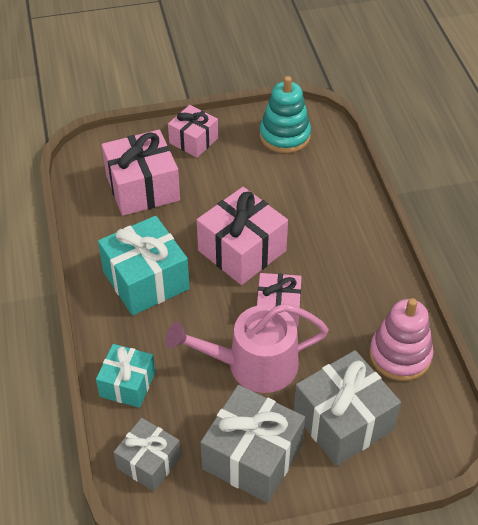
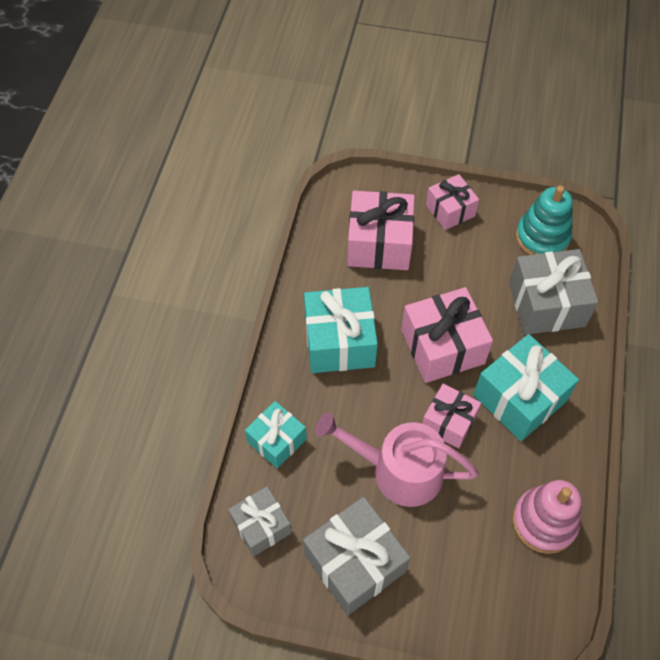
camera: 25 degrees right, 10 degrees up
(329, 267) = (519, 398): none -> turquoise gift
(343, 421) = (455, 565): grey gift -> grey gift (546, 304)

